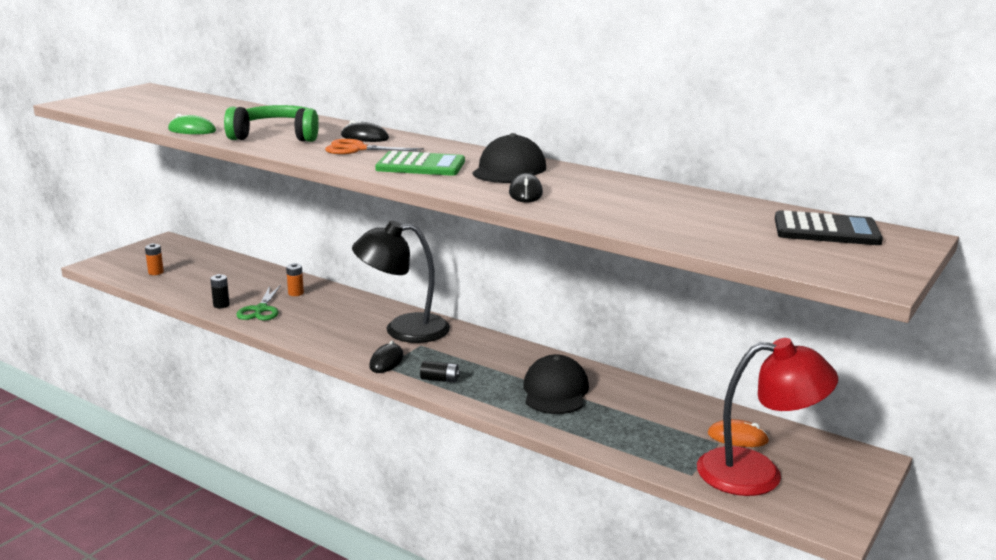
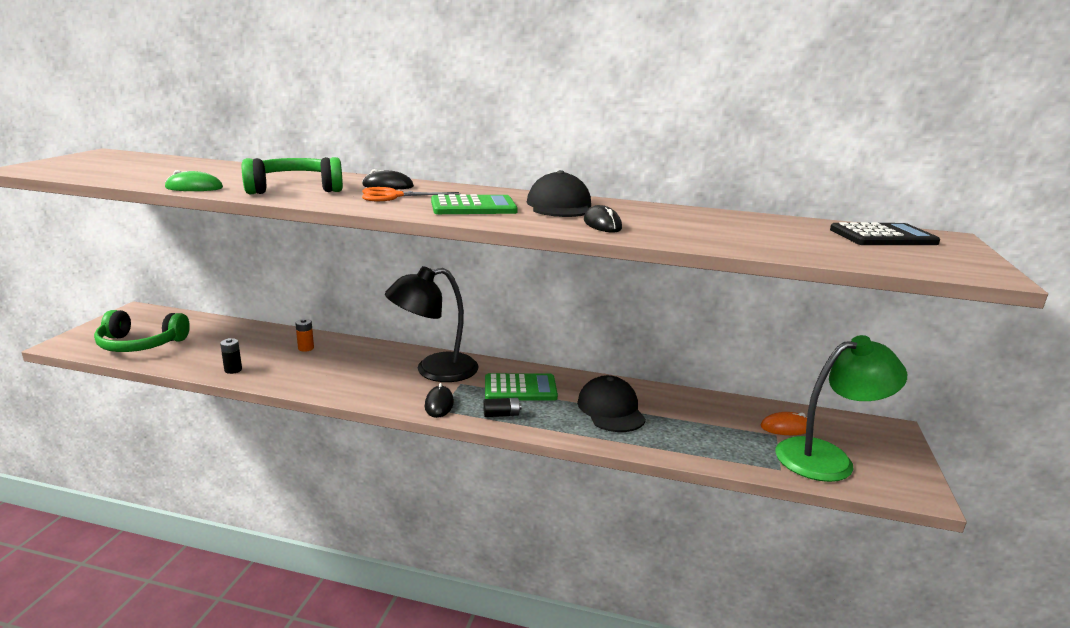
camera: 20 degrees left, 0 degrees up
(156, 272) = (140, 344): orange battery -> green headphones
(261, 310) = (279, 369): green scissors -> none
(476, 358) = (520, 388): none -> green calculator
(757, 473) = (827, 457): red lamp -> green lamp

